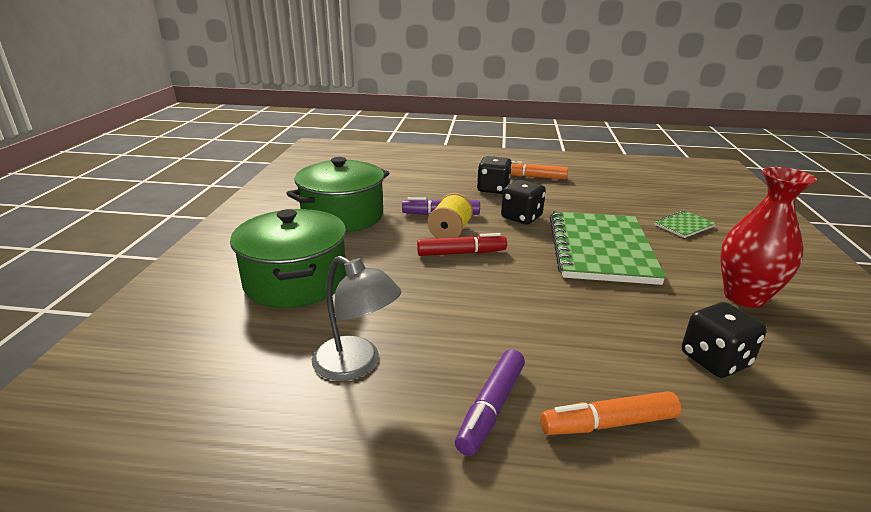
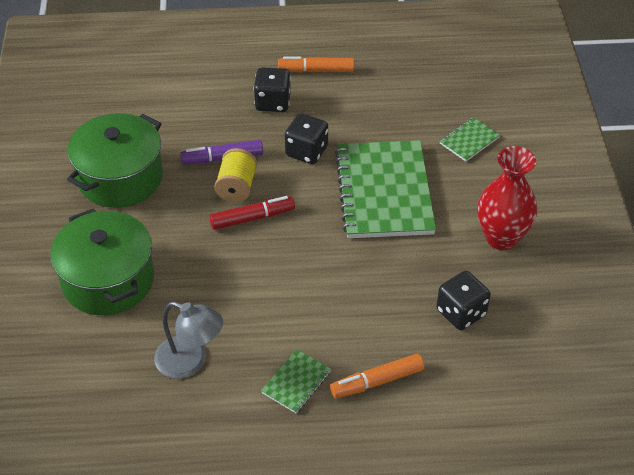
camera: 10 degrees left, 20 degrees up
(491, 408) = (296, 382): purple marker -> green notebook

